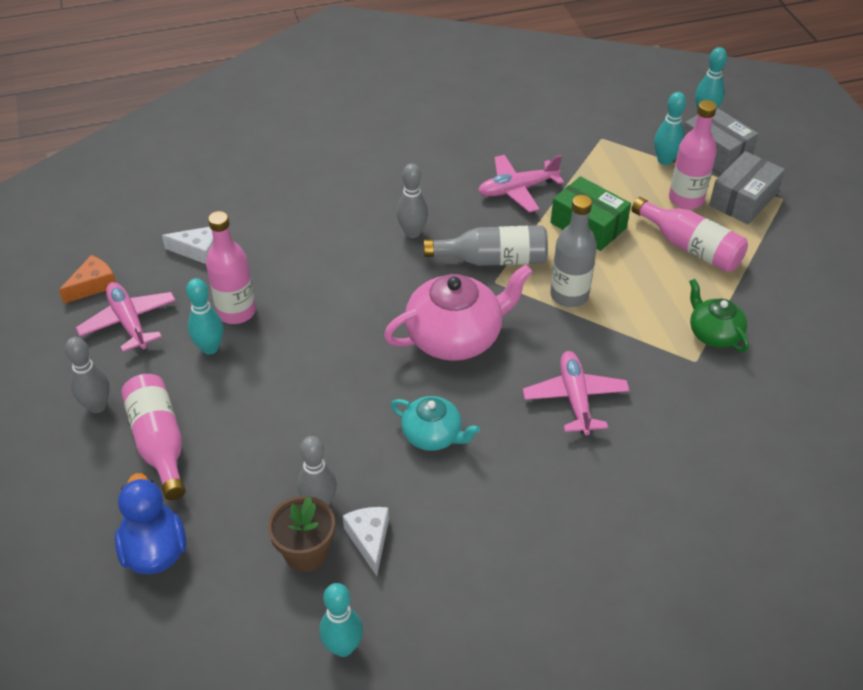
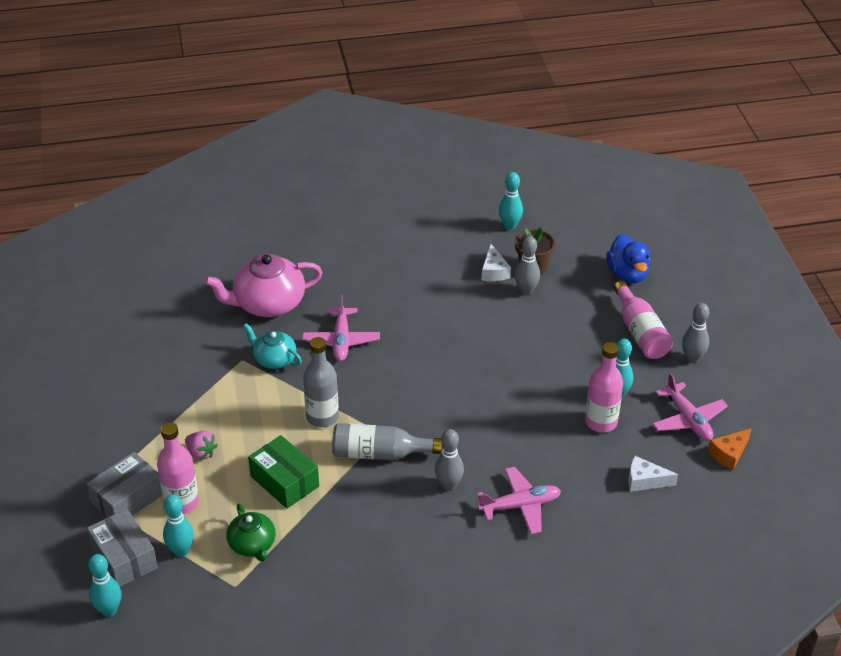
camera: 175 degrees left, 5 degrees down
(433, 435) = (448, 324): turquoise teapot -> turquoise teapot (274, 359)
(455, 337) = (422, 390): pink teapot -> pink teapot (268, 304)
(517, 189) = (341, 526): pink plane -> pink plane (520, 506)
(690, 247) = (201, 453): pink bottle -> pink strawberry
(713, 333) = (218, 378): green teapot -> green teapot (252, 545)

